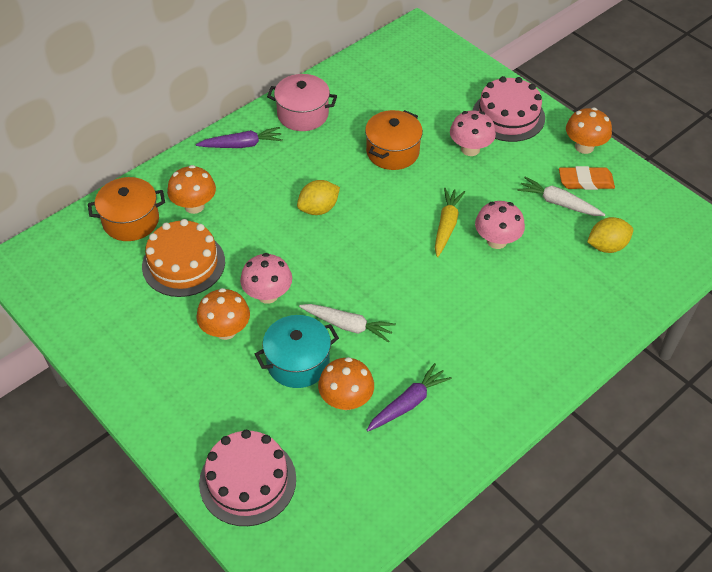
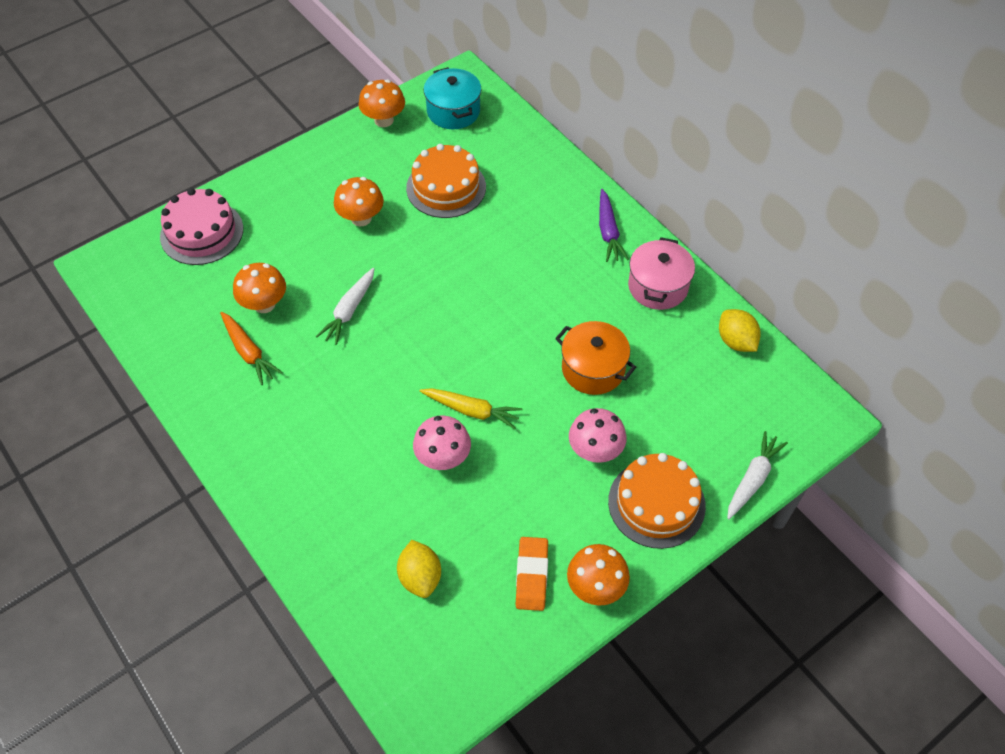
camera: 95 degrees right, 5 degrees up
(131, 221) = (505, 148): orange pot -> none
(194, 206) = (521, 194): orange mushroom -> orange mushroom (384, 120)
(268, 295) = (398, 249): pink mushroom -> none
(298, 362) = (314, 270): turquoise pot -> turquoise pot (453, 111)
(318, 209) = (508, 294): yellow lemon -> yellow lemon (736, 341)
(408, 403) = (249, 352): purple carrot -> orange carrot
(508, 116) = (656, 503): pink cake -> orange cake
(558, 203) = (496, 535): white carrot -> white carrot (753, 479)

